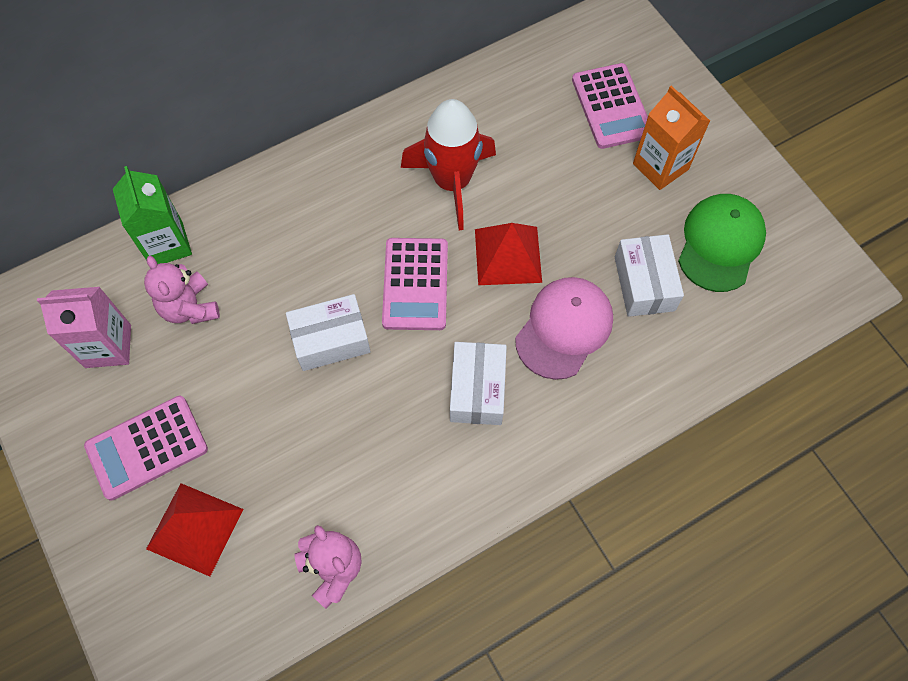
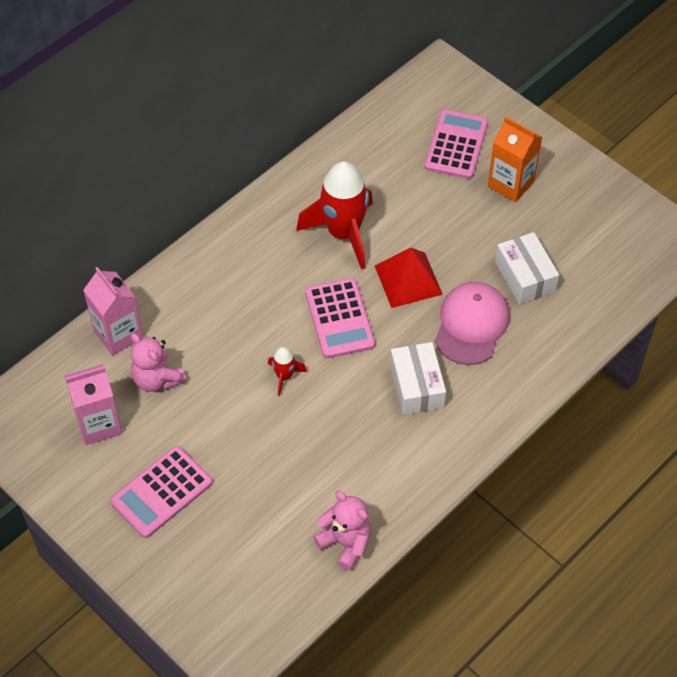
camera: 15 degrees left, 10 degrees down
(167, 244) = (118, 334): green carton -> pink carton
(195, 528) = (224, 541): red pyramid -> none
(331, 340) = (284, 376): white box -> red rocket
(611, 106) = (456, 145): pink calculator -> pink calculator turned 135 degrees counterclockwise
(720, 244) = (576, 233): green cap -> none

